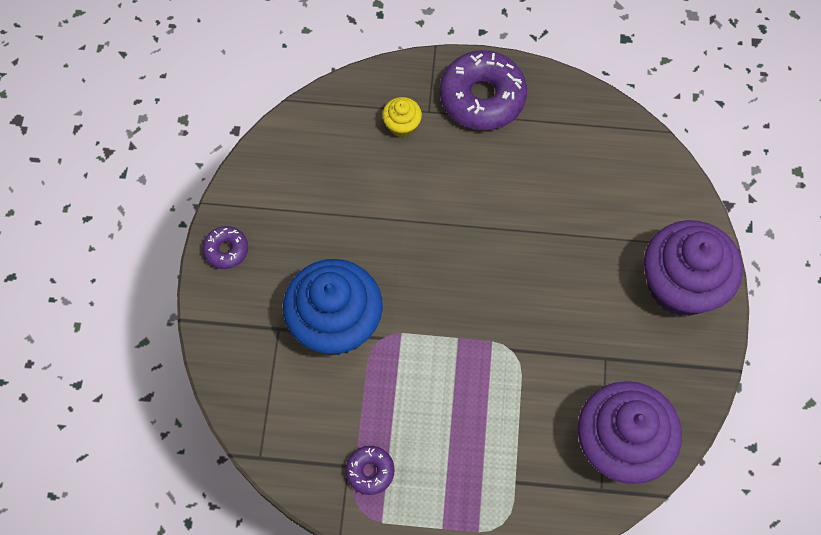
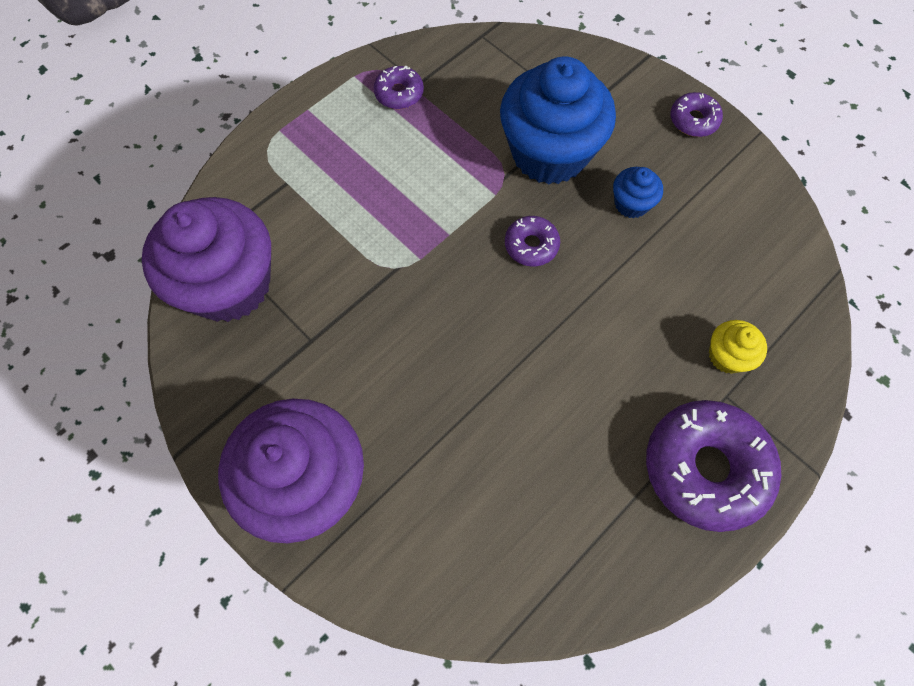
camera: 130 degrees right, 0 degrees up
(335, 243) = (631, 204): none -> blue cupcake
(421, 281) = (531, 245): none -> purple donut

